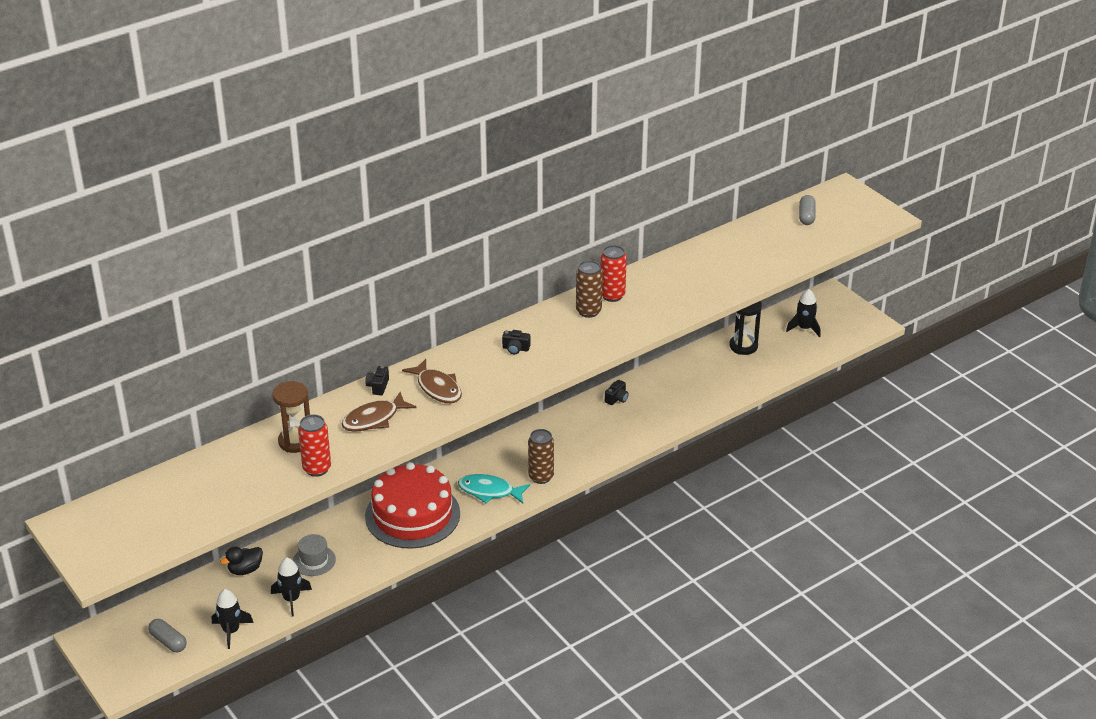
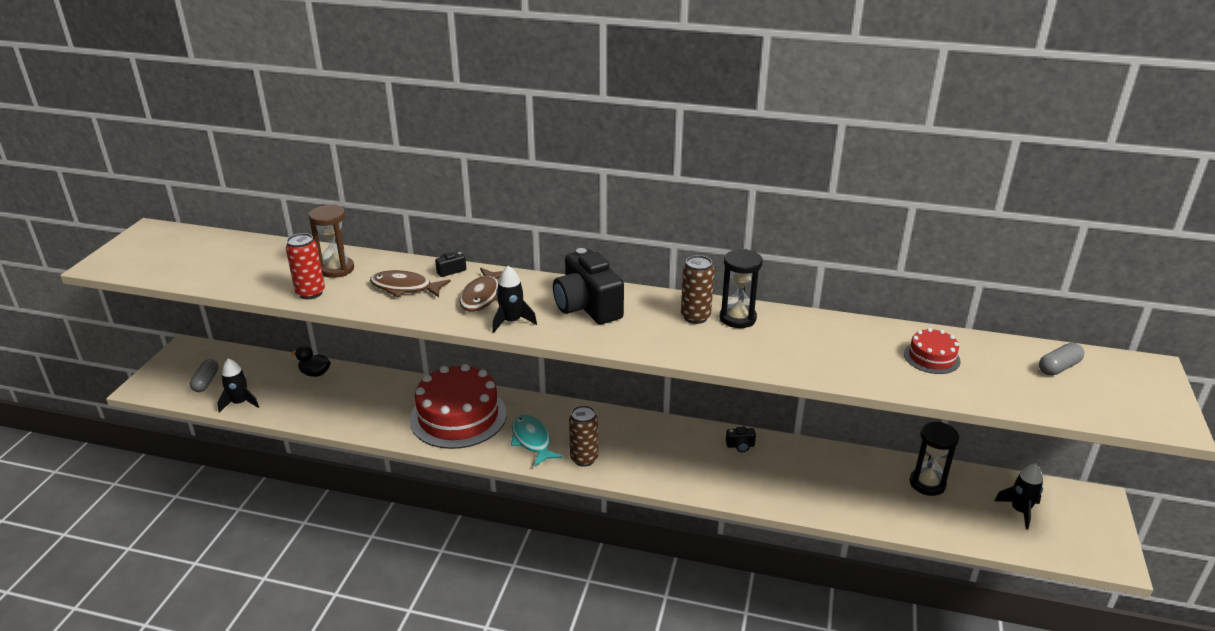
camera: 50 degrees right, 5 degrees down
(291, 599) = (300, 411): black rocket -> black rocket (511, 321)
(314, 561) = (355, 398): grey hat -> none
(515, 349) = (587, 307): black camera -> black camera, size x2.48
(612, 295) = (737, 318): red can -> black hourglass
(744, 251) = (931, 357): none -> red cake

